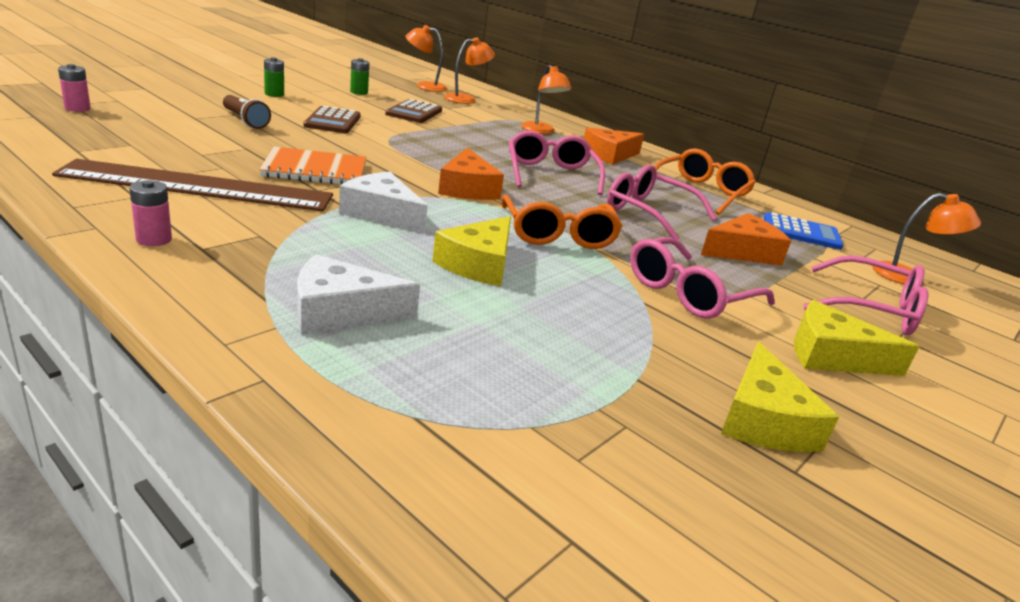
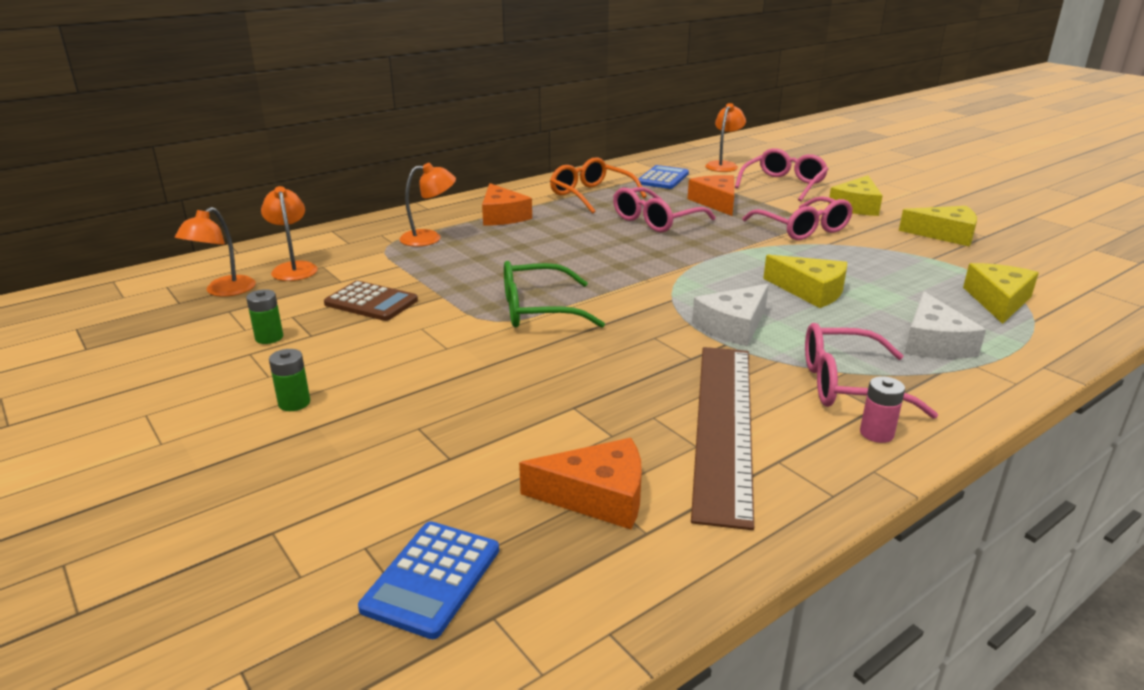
camera: 75 degrees left, 0 degrees up
(77, 108) = (432, 579): pink battery -> blue calculator
(245, 121) = (452, 416): brown flashlight -> none
(315, 170) = (630, 360): orange notebook -> none
(332, 121) = (432, 354): brown calculator -> none
(408, 151) = (537, 310): none -> green glasses
(467, 188) = (641, 286): orange cheese -> orange cheese (597, 496)
(483, 400) = (998, 301): none -> yellow cheese
(551, 174) = (576, 247): pink glasses -> pink glasses (847, 385)
(558, 235) = (729, 258): orange glasses -> none

